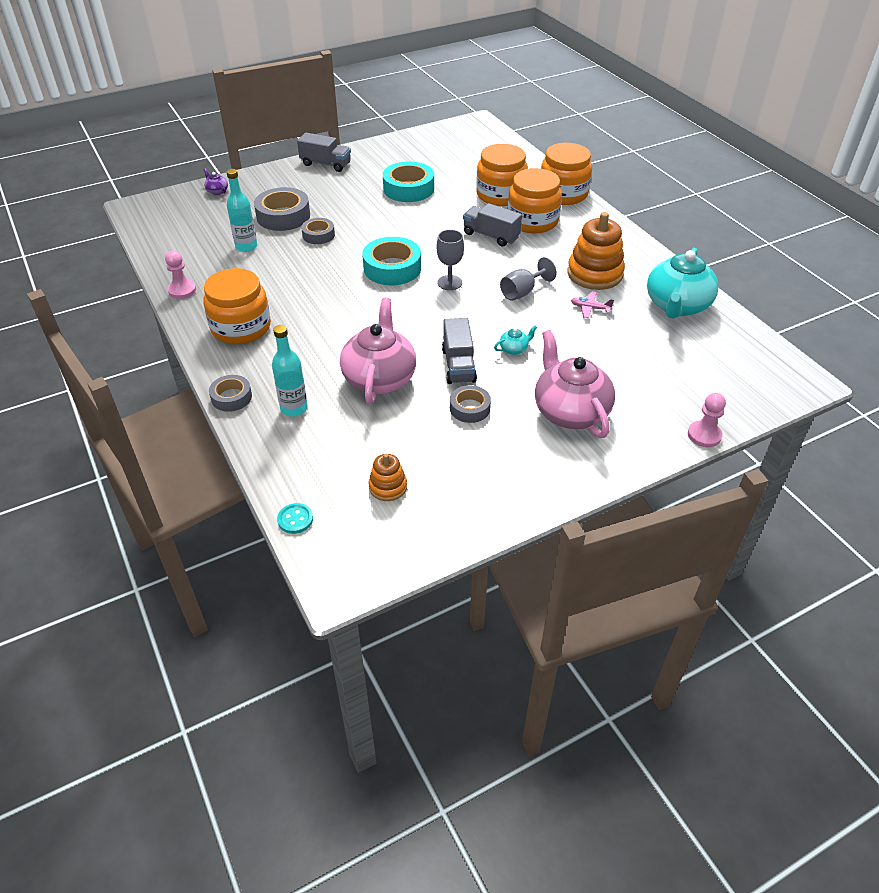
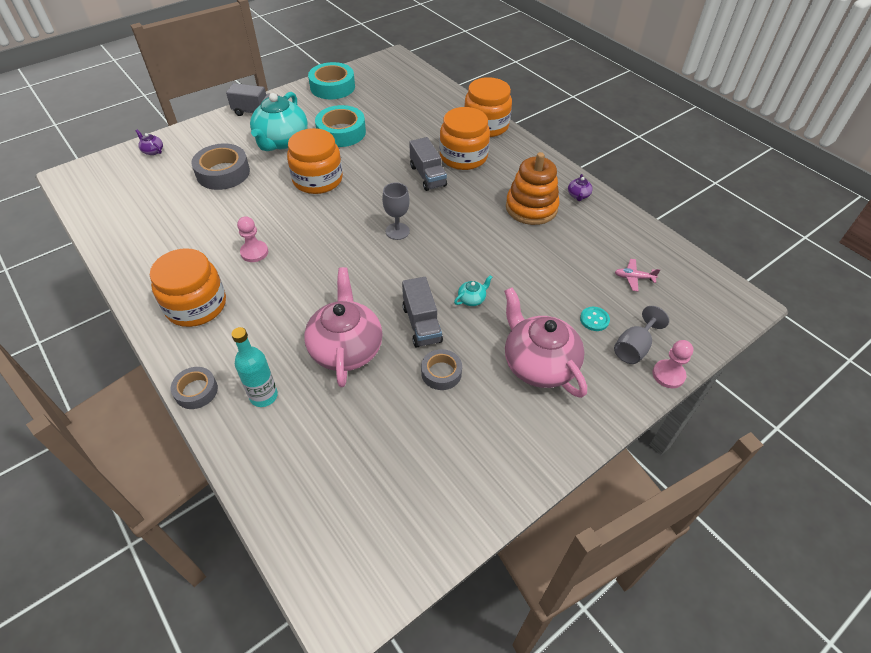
camera: 10 degrees left, 5 degrees up
(182, 290) = (129, 268): pink pawn -> pink pawn (254, 252)
(246, 246) = (190, 210): turquoise bottle -> none
(295, 519) = (284, 536): turquoise button -> turquoise button (594, 319)
(318, 235) = (261, 191): grey tape -> none
(388, 487) = (375, 479): orange stacking toy -> none
(392, 268) = (339, 221): turquoise tape -> turquoise tape (332, 87)
(491, 236) = (427, 176): grey truck -> grey truck turned 135 degrees counterclockwise
(500, 195) = (429, 131): orange jar -> orange jar (317, 179)
(522, 292) = (468, 234): grey goblet -> grey goblet (634, 348)
(590, 308) = (534, 245): pink plane -> pink plane (633, 278)
(648, 267) = (578, 195): none -> purple teapot
(677, 306) = (612, 234): turquoise teapot -> turquoise teapot (282, 141)

